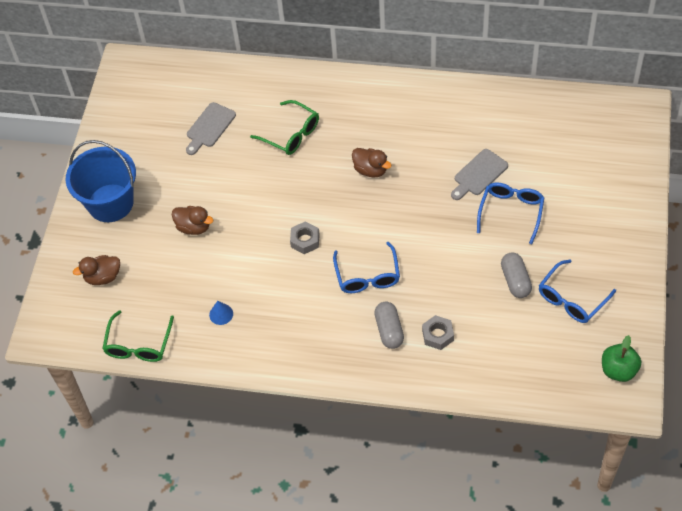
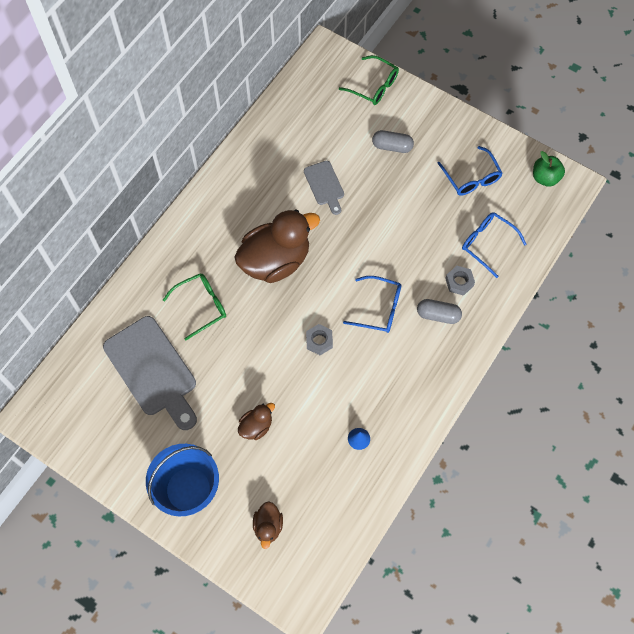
camera: 70 degrees left, 10 degrees up
(138, 344) = (356, 520): green glasses -> green glasses (374, 86)
(209, 127) = (153, 370): grey cutting board -> grey cutting board, size x1.91
(370, 170) = (275, 261): brown duck -> brown duck, size x2.17
(511, 212) = (373, 180): blue glasses -> blue glasses (487, 244)
(515, 281) = (437, 207): grey capsule -> grey capsule (392, 146)

